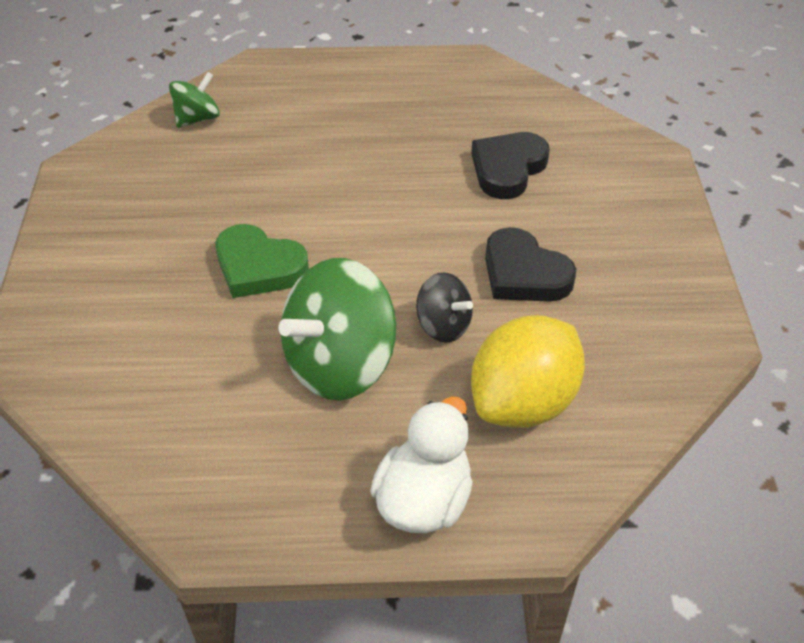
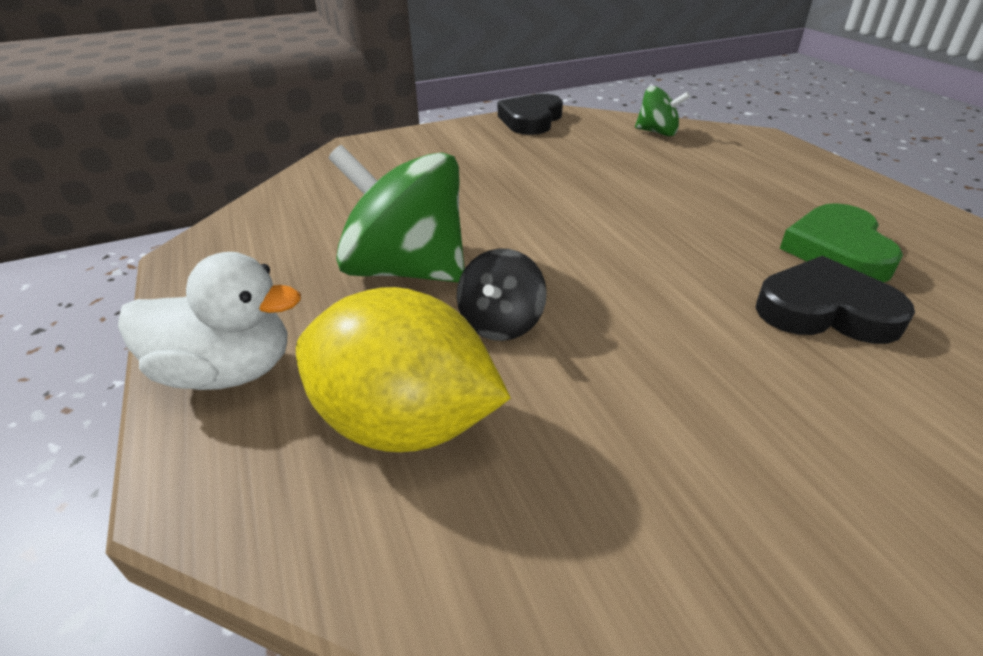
camera: 70 degrees right, 10 degrees down
(259, 267) = (505, 200): green heart -> green heart (837, 250)
(524, 273) = (642, 370): black heart -> black heart (531, 120)

